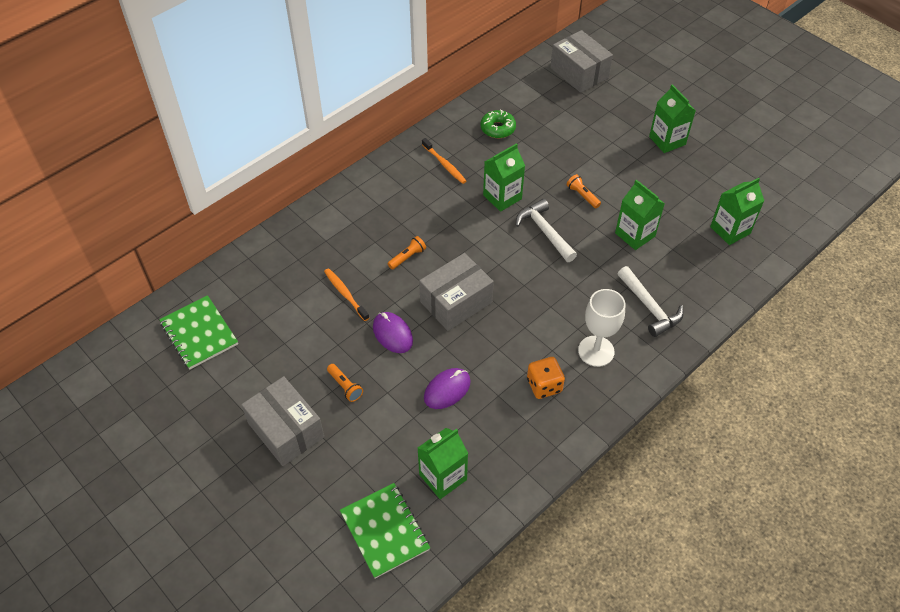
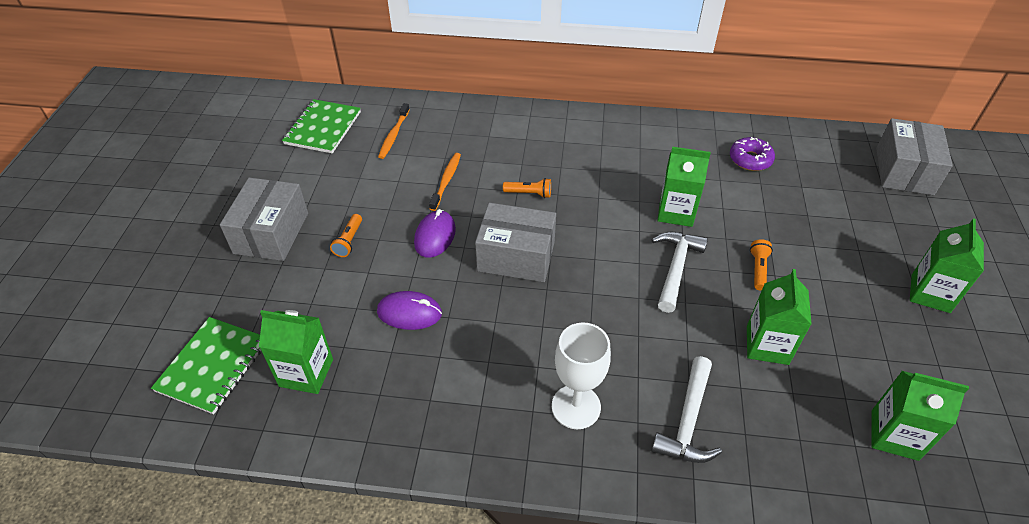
camera: 50 degrees right, 5 degrees down
(444, 164) = (660, 152): orange toothbrush -> orange toothbrush (393, 135)
(498, 128) = (750, 159): green donut -> purple donut
(544, 385) = (487, 387): orange dice -> none

